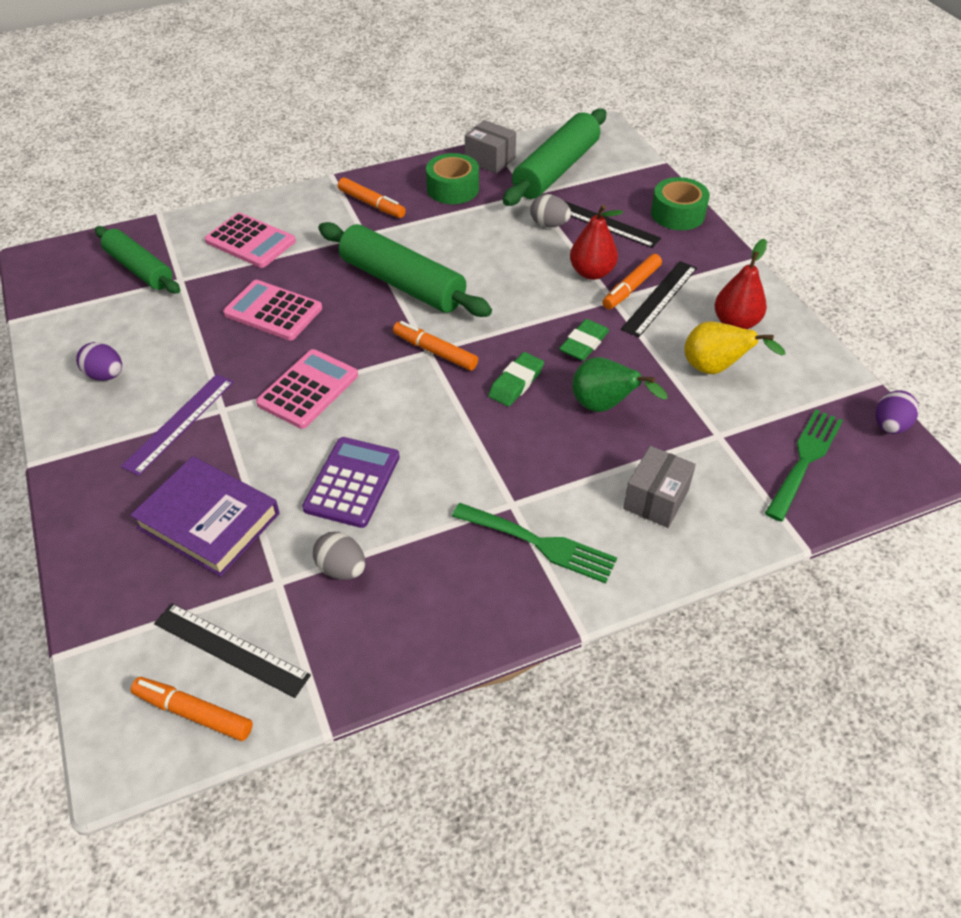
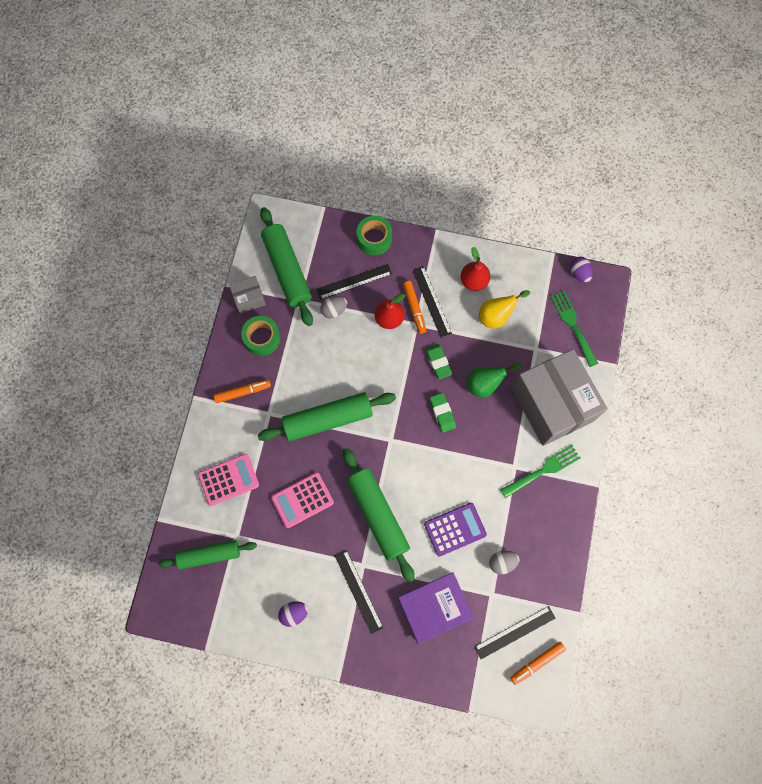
camera: 55 degrees left, 25 degrees up
(179, 423) = (358, 591): purple ruler -> black ruler
(308, 389) = (377, 515): pink calculator -> green rolling pin
(352, 482) = (455, 529): purple calculator -> purple calculator turned 105 degrees clockwise
(435, 351) = (393, 437): orange marker -> none
(656, 499) = (552, 404): grey box -> grey box, size x2.33

